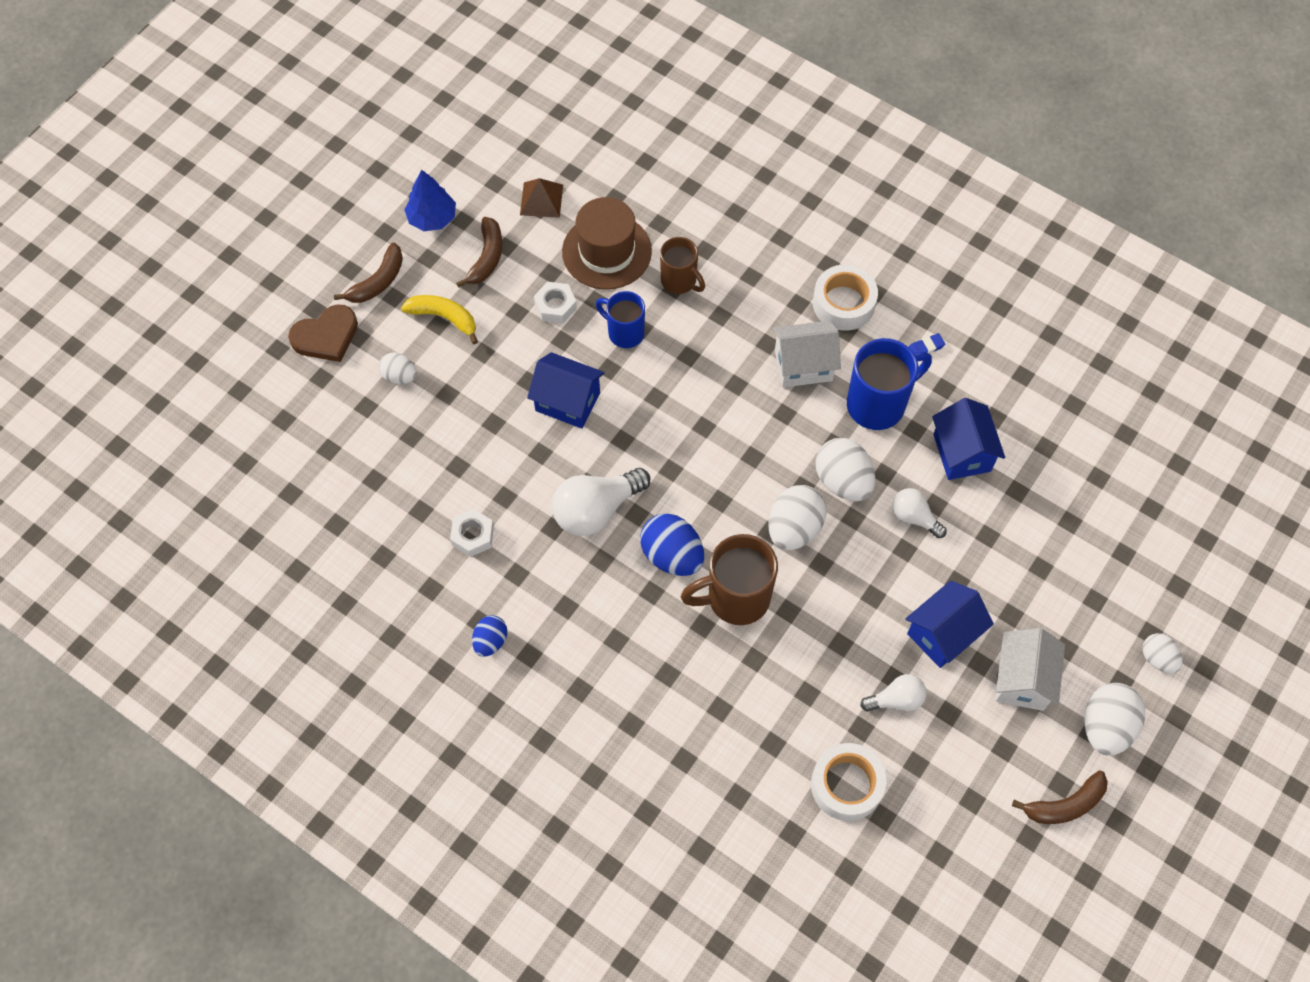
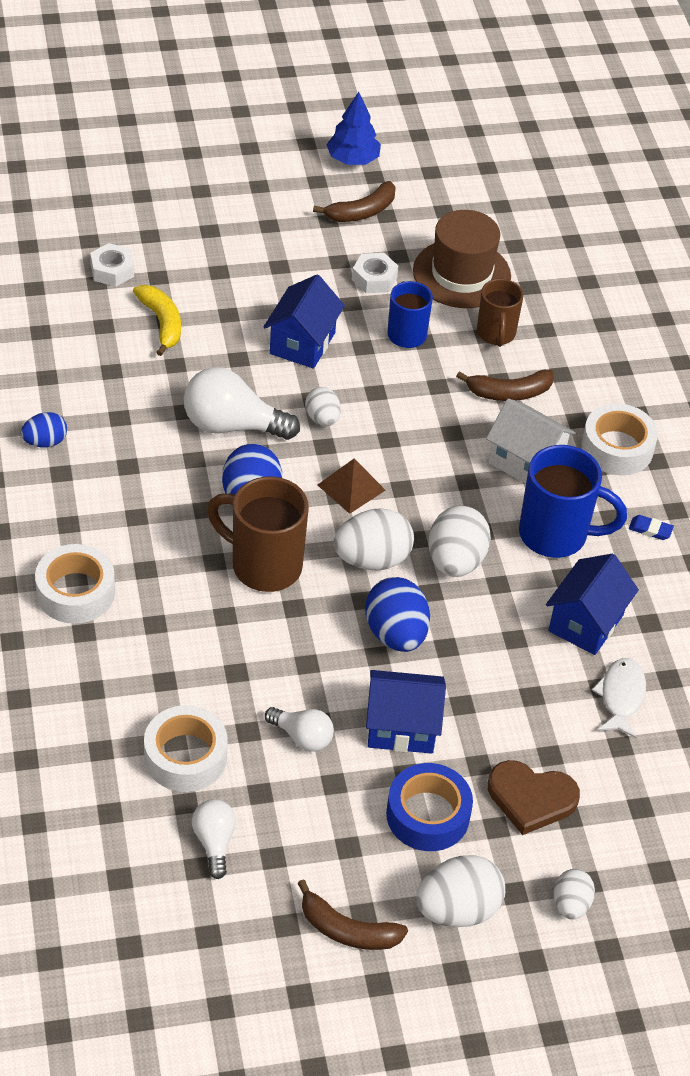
camera: 40 degrees right, 15 degrees down
(326, 336) = (178, 174): brown heart -> brown heart (531, 798)
(378, 281) = (260, 169): brown banana -> brown banana (509, 392)
(399, 376) = (198, 235): white egg -> white egg (322, 418)
(444, 318) = (279, 225): yellow banana -> yellow banana (162, 323)
(472, 536) = (119, 369): white nut -> white nut (112, 270)
(541, 199) = (453, 206): brown pyramid -> brown pyramid (351, 487)
(567, 402) = (302, 343): blue house -> blue house turned 45 degrees clockwise
(645, 736) = (75, 592): none -> white tape
(867, 570) = (395, 634): none -> blue egg
(914, 517) = (484, 632): white light bulb -> white light bulb (214, 842)
(1022, 679) = (427, 815): white house -> blue tape
(1035, 486) = (621, 696): none -> white fish

